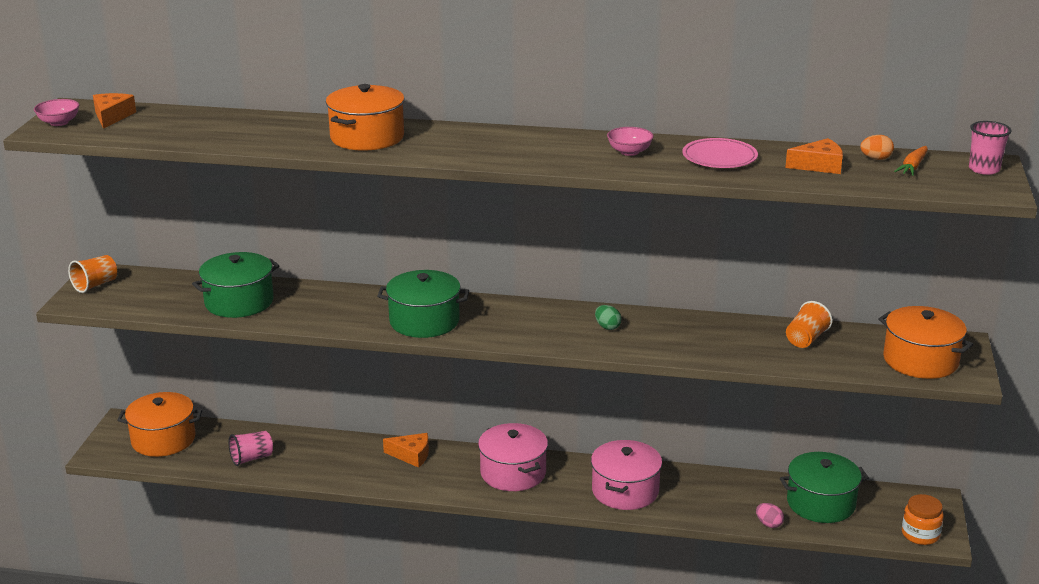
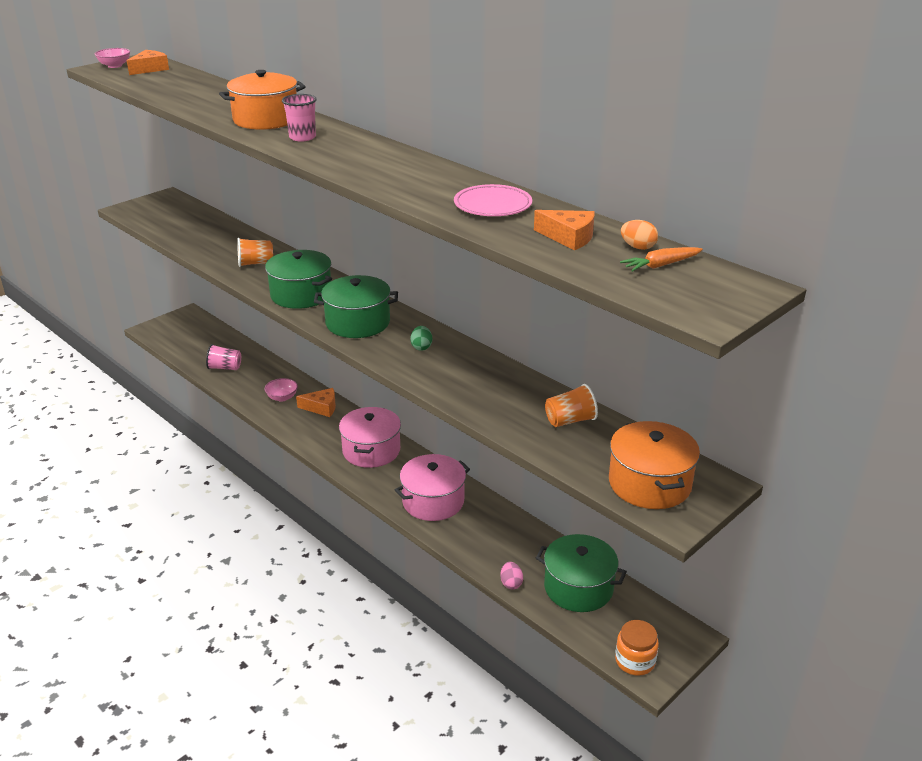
camera: 35 degrees right, 5 degrees up
(95, 285) = (153, 202): orange cup -> orange cup (255, 263)
(163, 439) = (193, 334): orange pot -> none
(239, 302) = (212, 240): green pot -> green pot (357, 323)
(411, 455) = (321, 407): orange cheese -> orange cheese turned 45 degrees counterclockwise
(629, 152) = (428, 180): pink bowl -> pink bowl (282, 397)
(984, 169) = (734, 290): pink cup -> pink cup (302, 137)

